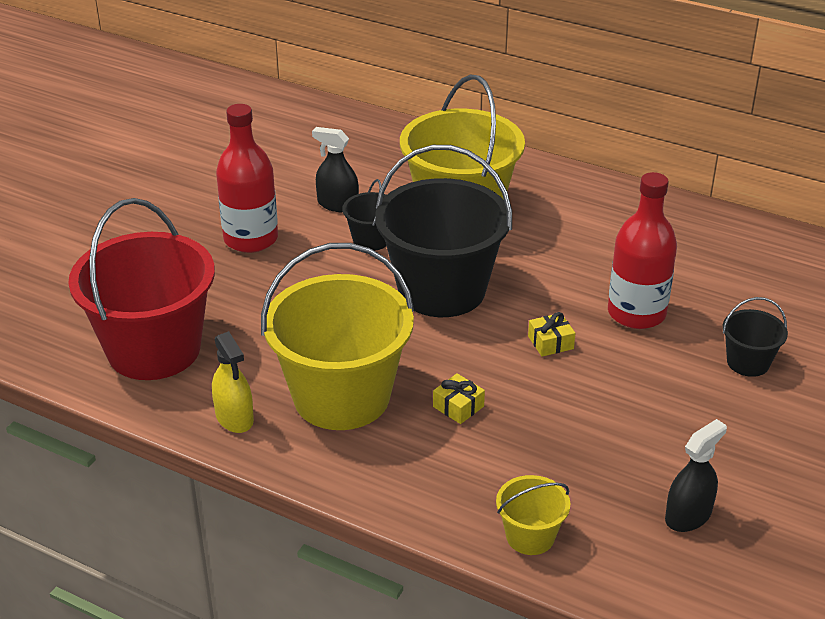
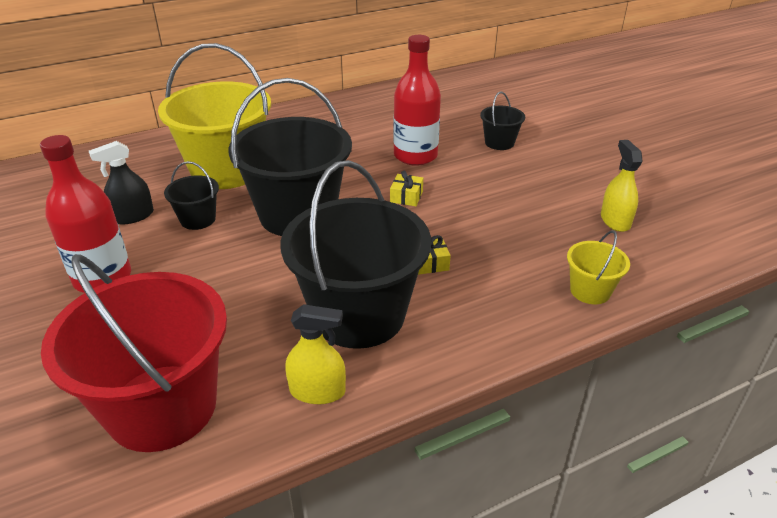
camera: 55 degrees left, 0 degrees up
(341, 397) = (359, 315): yellow bucket -> black bucket
(688, 516) = (615, 221): black spray bottle -> yellow spray bottle

